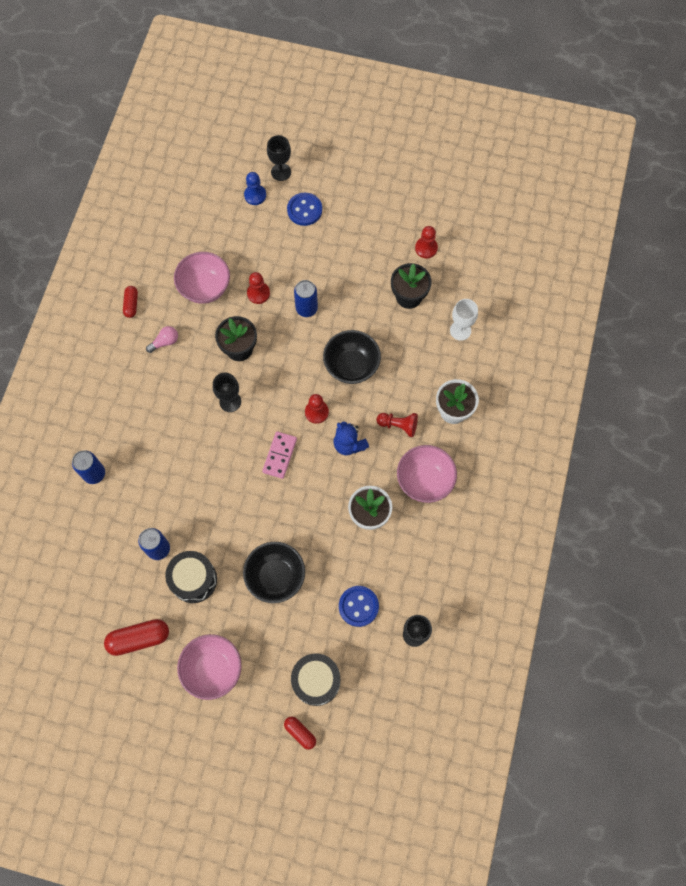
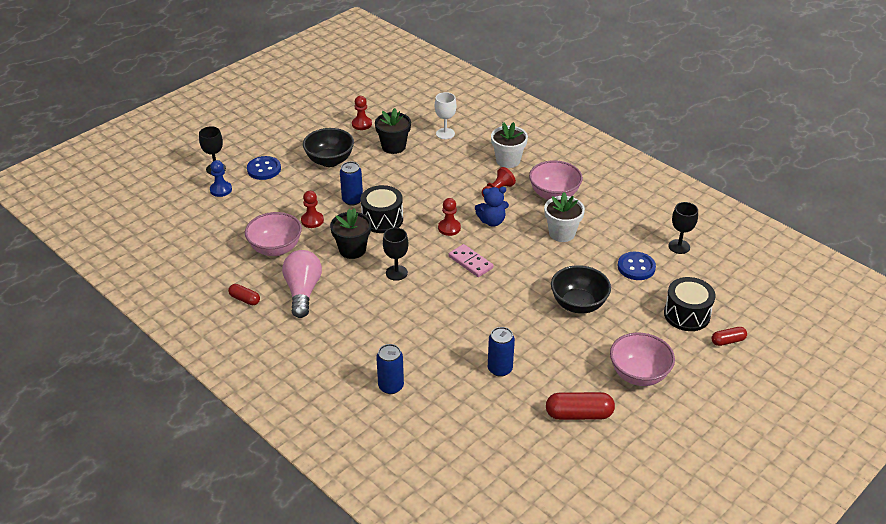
camera: 60 degrees left, 30 degrees down
(139, 638) = (579, 414): red capsule -> red capsule turned 75 degrees clockwise
(165, 342) = (303, 292): pink light bulb -> pink light bulb, size x2.00
(194, 580) = (546, 356): black drum -> black drum (382, 219)
(351, 366) = (425, 195): black bowl -> black bowl (330, 161)

